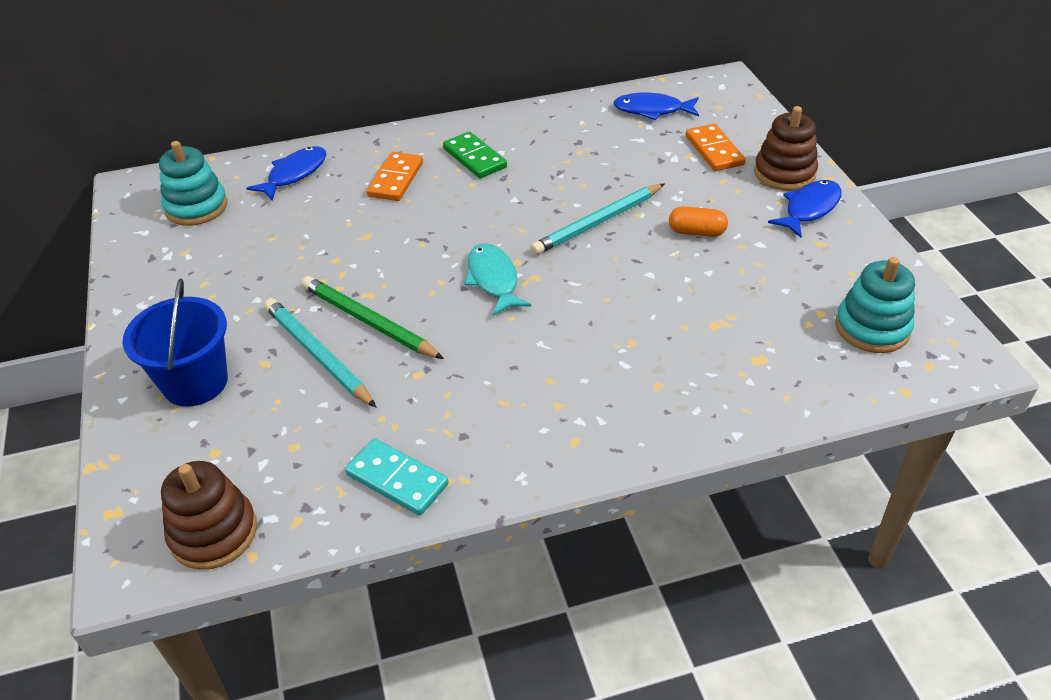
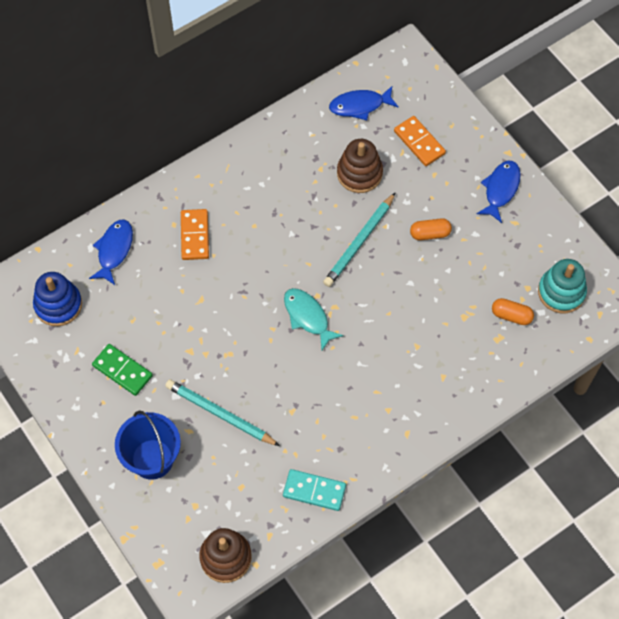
camera: 20 degrees left, 20 degrees up
(196, 207) = (58, 305): turquoise stacking toy -> blue stacking toy
(368, 321) = (240, 377): green pencil -> none
(475, 158) = (244, 196): green domino -> green domino (122, 370)
(784, 173) = (475, 155): brown stacking toy -> brown stacking toy (359, 173)
(787, 338) = (511, 316): none -> orange capsule

